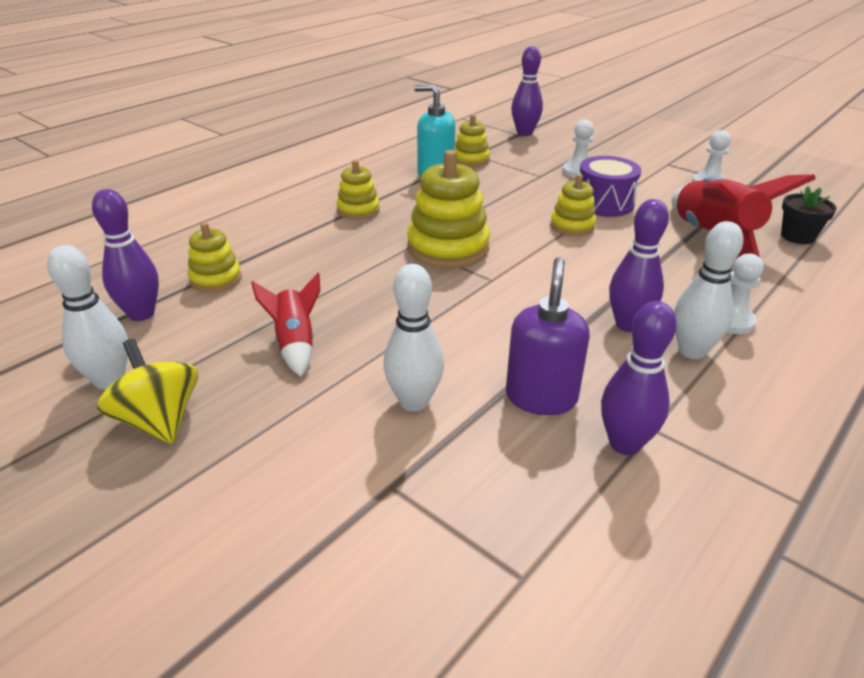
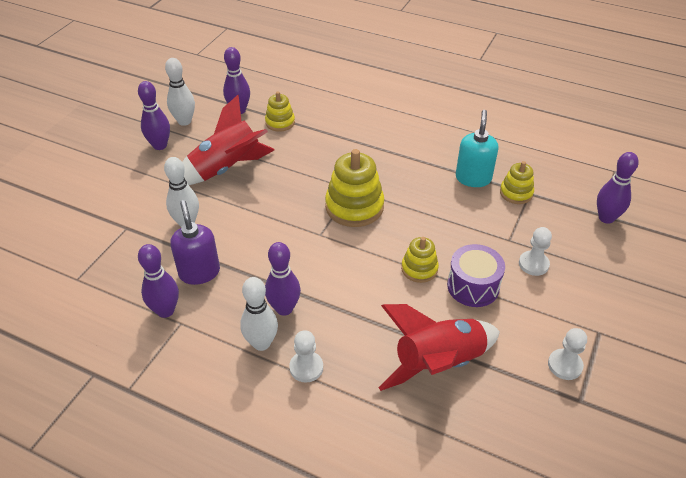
camera: 75 degrees right, 10 degrees up
(159, 420) = (160, 145): yellow spinning top -> purple bowling pin
(295, 344) = (226, 169): red rocket -> red rocket, size x1.81
(358, 210) = (390, 153): yellow stacking toy -> none
(541, 397) = (199, 272): purple soap dispenser -> purple soap dispenser turned 105 degrees counterclockwise
(797, 236) = (473, 431): black flower pot -> none

